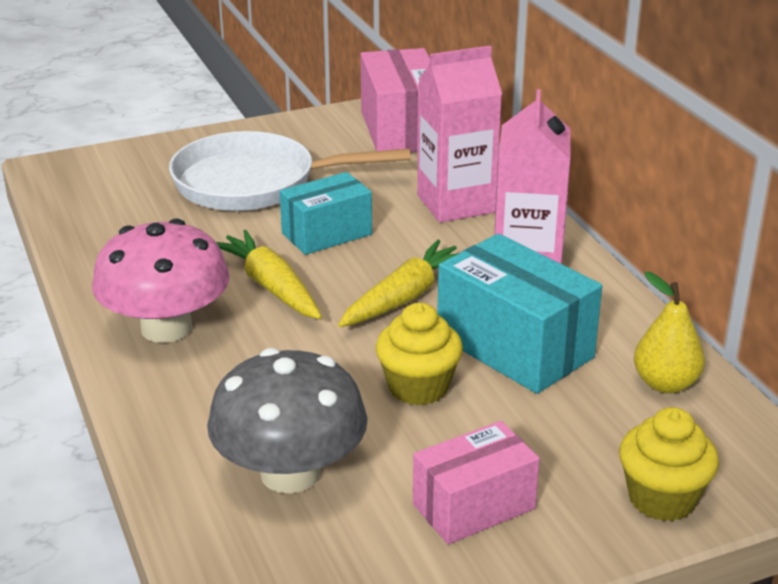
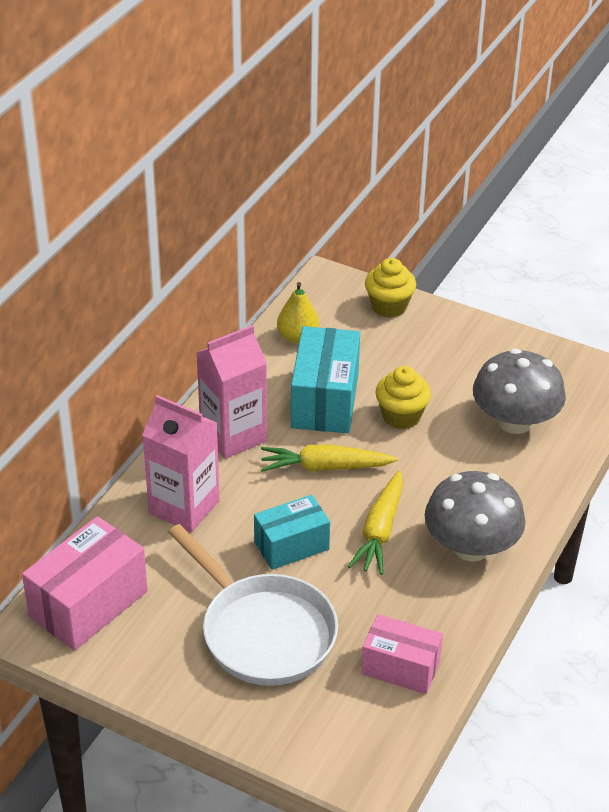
camera: 130 degrees left, 10 degrees up
(166, 328) = (471, 547): pink mushroom -> grey mushroom
(326, 234) = (291, 546): turquoise box -> turquoise box turned 45 degrees counterclockwise
(474, 506) = (462, 355): pink box -> pink box (400, 667)

